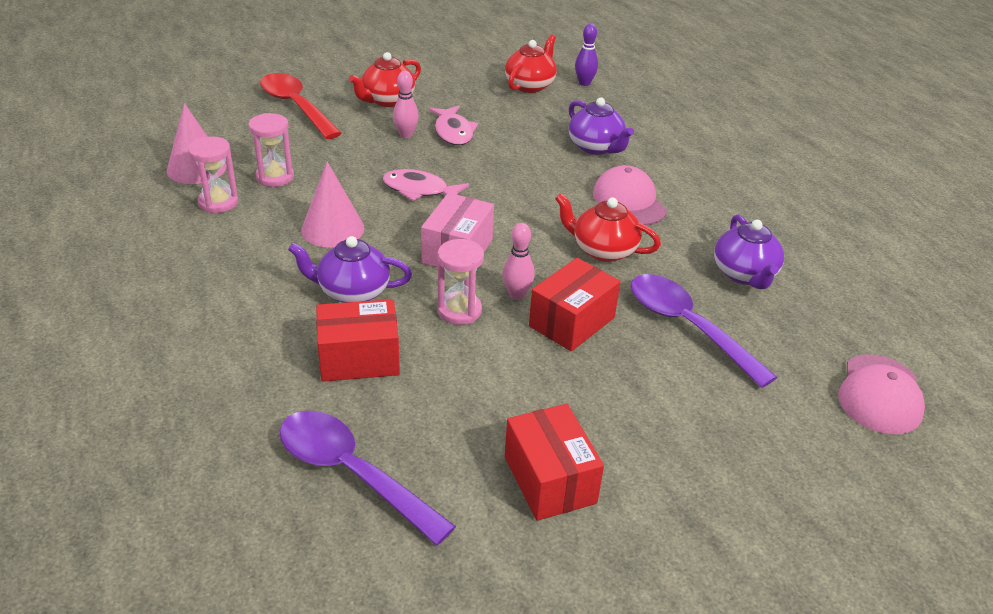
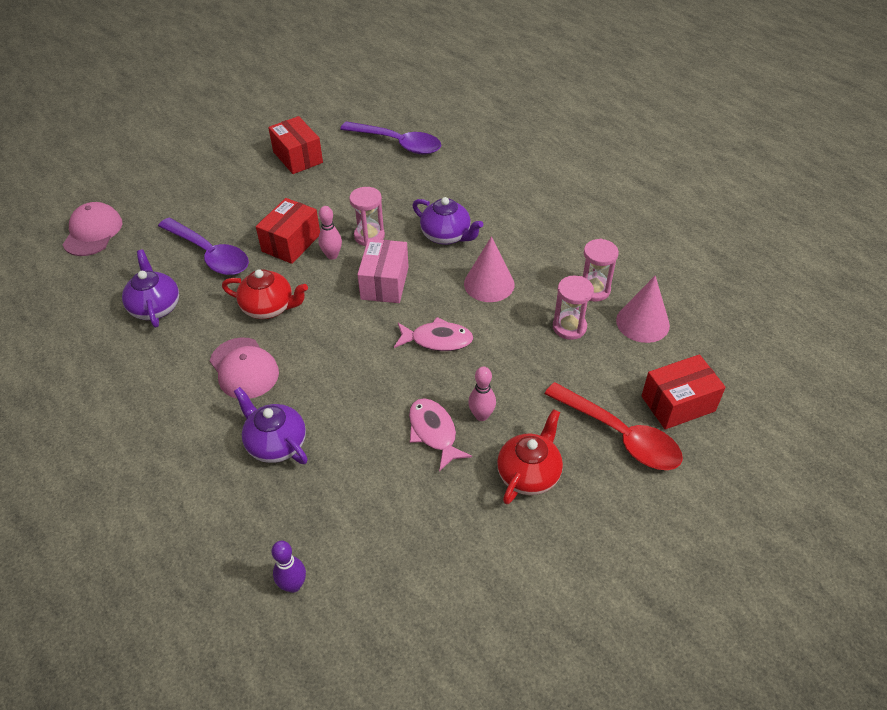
camera: 170 degrees right, 10 degrees up
(353, 292) = (446, 236): purple teapot -> purple teapot turned 45 degrees clockwise
(359, 358) = (421, 195): red box -> red box (678, 403)
(530, 85) = (366, 558): red teapot -> none

